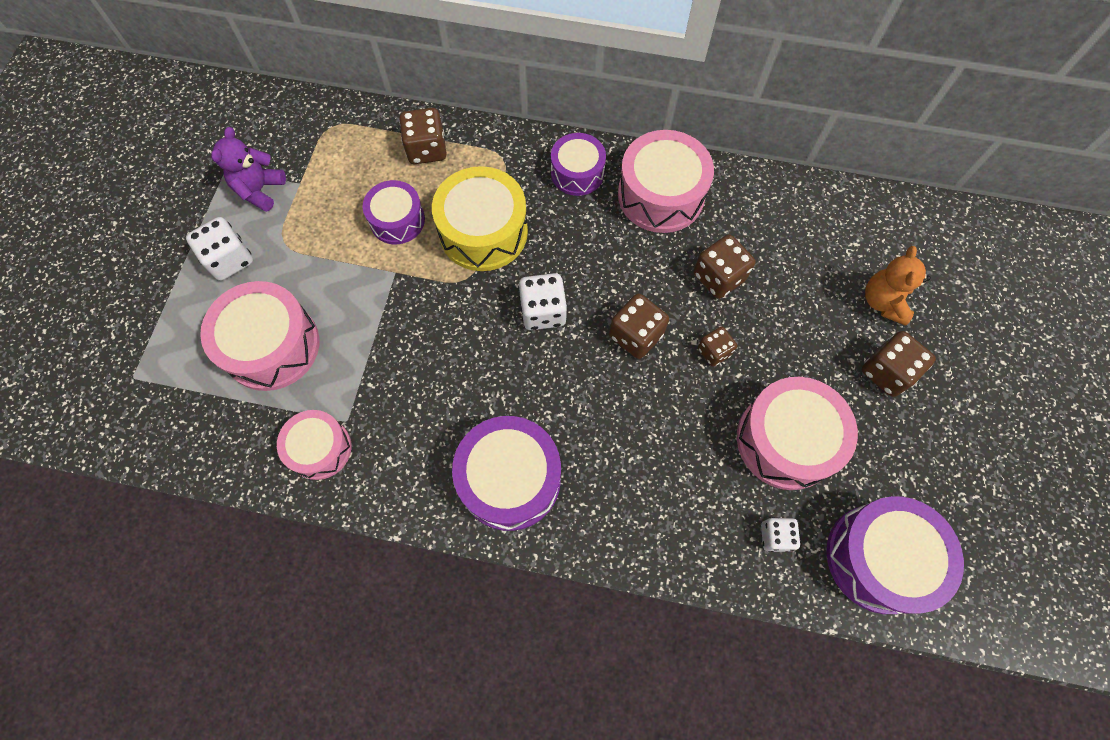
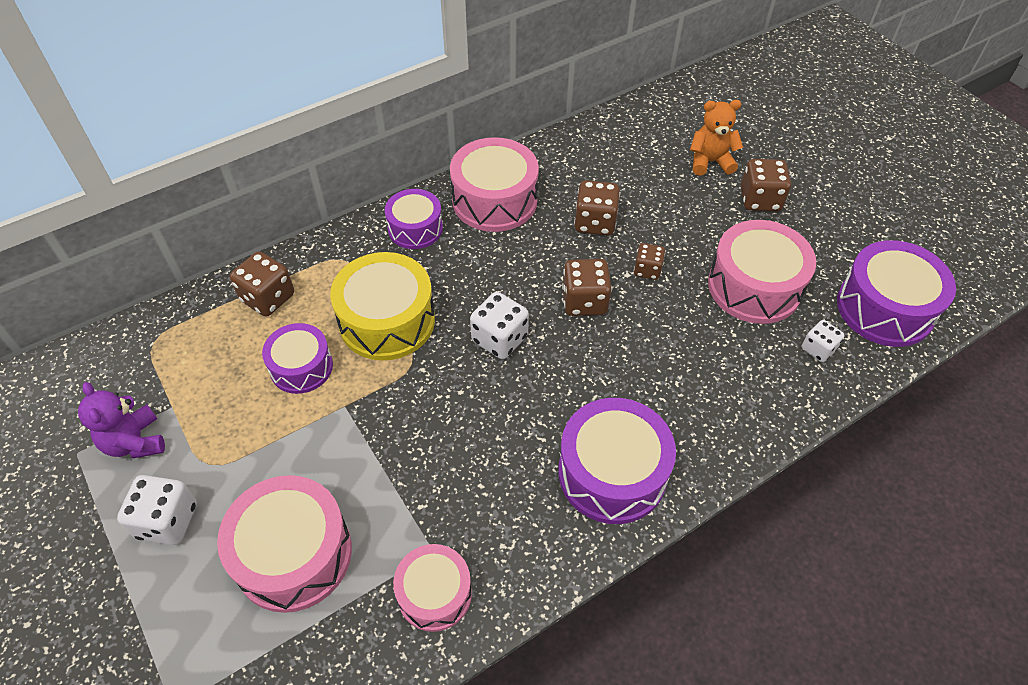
camera: 45 degrees left, 15 degrees down
(883, 302) = (710, 162): orange teddy bear -> orange teddy bear turned 120 degrees clockwise

